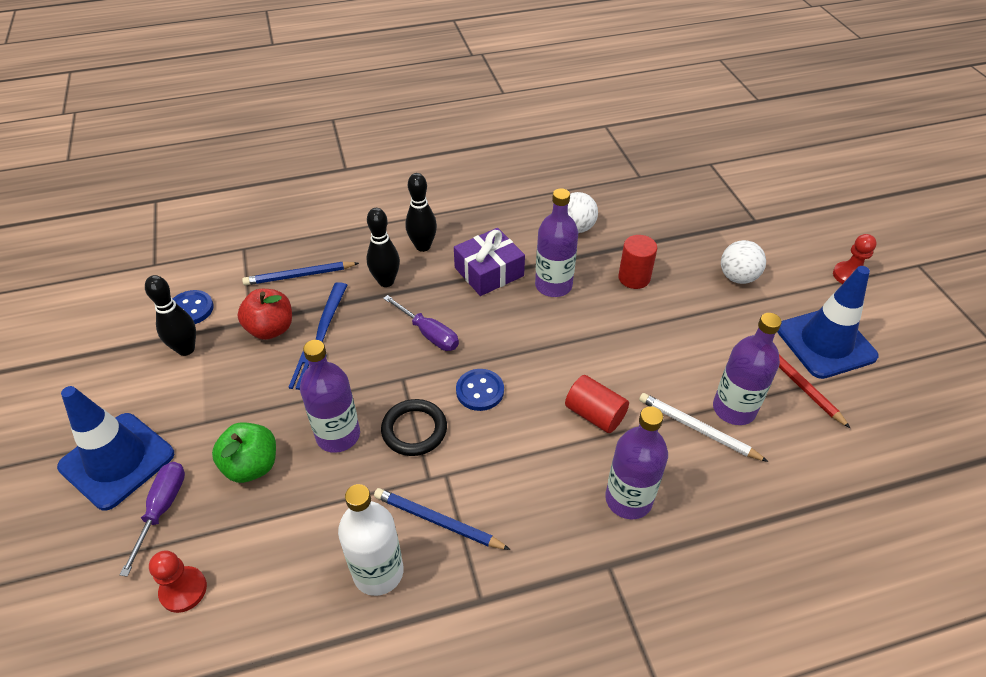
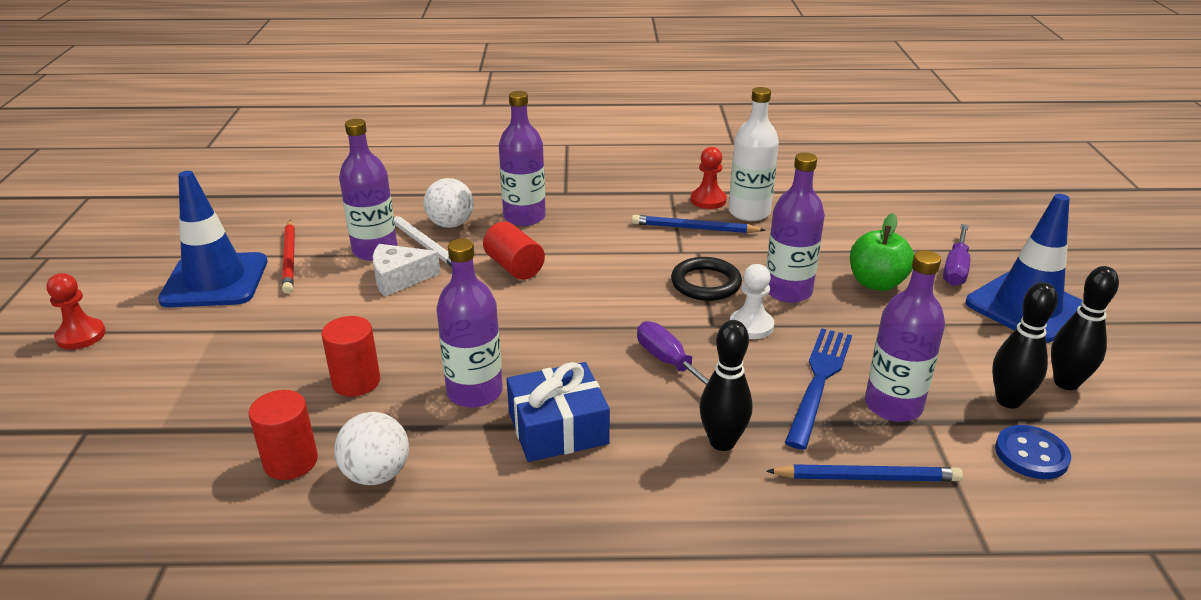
camera: 165 degrees left, 15 degrees down
(183, 590) = (911, 225): red pawn -> red pawn (708, 200)
(271, 329) = (893, 405): red apple -> purple bottle
(370, 384) = (751, 326): none -> white pawn
(423, 246) = (651, 491): black bowling pin -> black bowling pin (1066, 383)
(438, 521) = (694, 228): blue pencil -> blue pencil turned 150 degrees clockwise
(480, 391) = (625, 301): blue button -> none
(489, 272) = (558, 428): purple gift -> blue gift
(627, 225) = (291, 462): none -> red cylinder
(683, 377) = (399, 278): none -> white cheese
(737, 277) = (220, 358): white ball -> white ball (450, 224)

